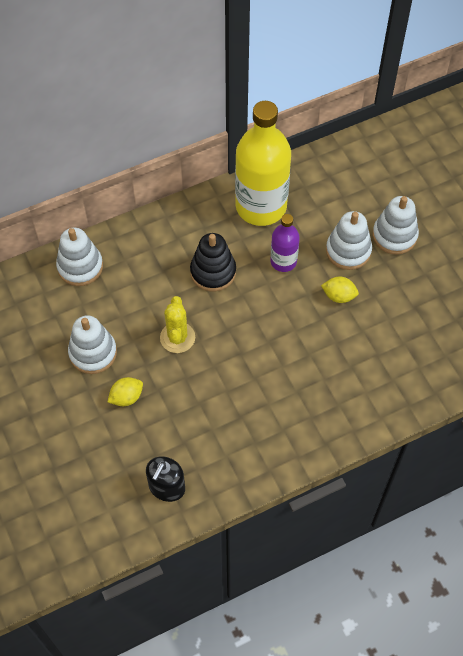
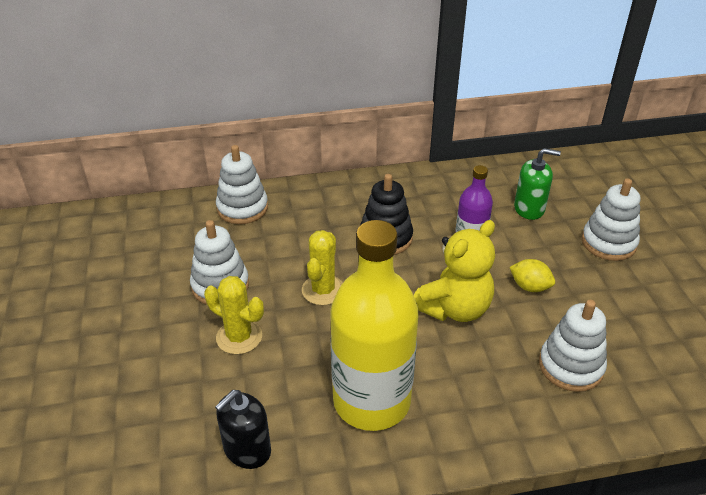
camera: 15 degrees right, 20 degrees down
(126, 397) = (239, 337): yellow lemon -> yellow cactus
(261, 206) = (457, 192): yellow bottle -> yellow bottle (371, 401)
(285, 331) = (454, 308): none -> yellow teddy bear
(325, 212) = (529, 208): none -> green soap dispenser
(348, 251) = (549, 247): white stacking toy -> white stacking toy (570, 366)

